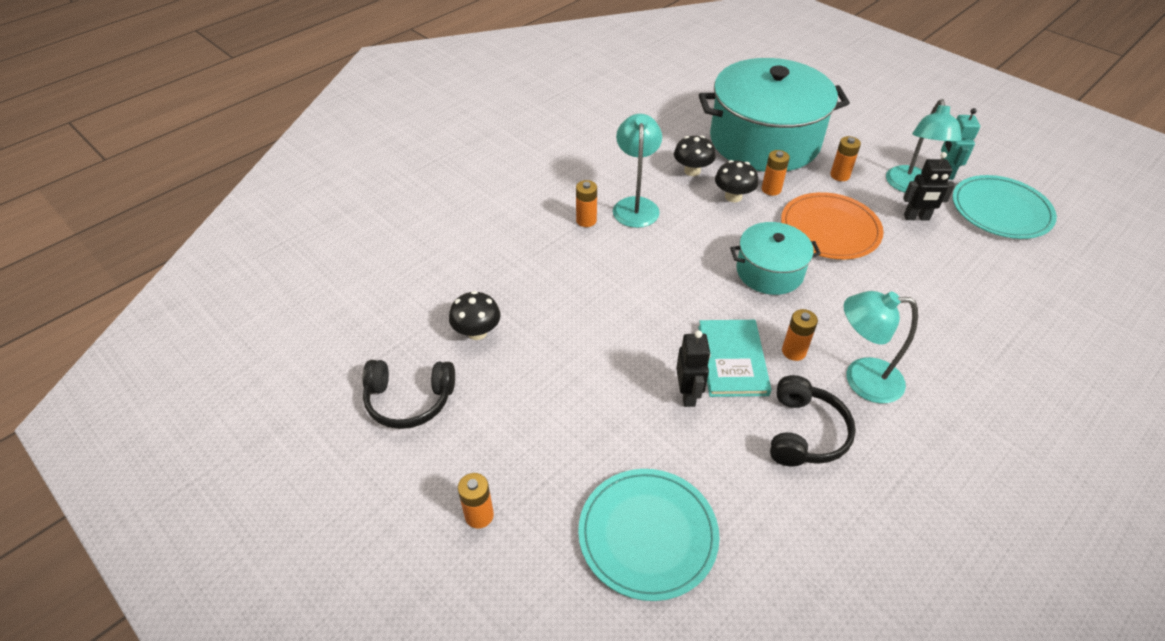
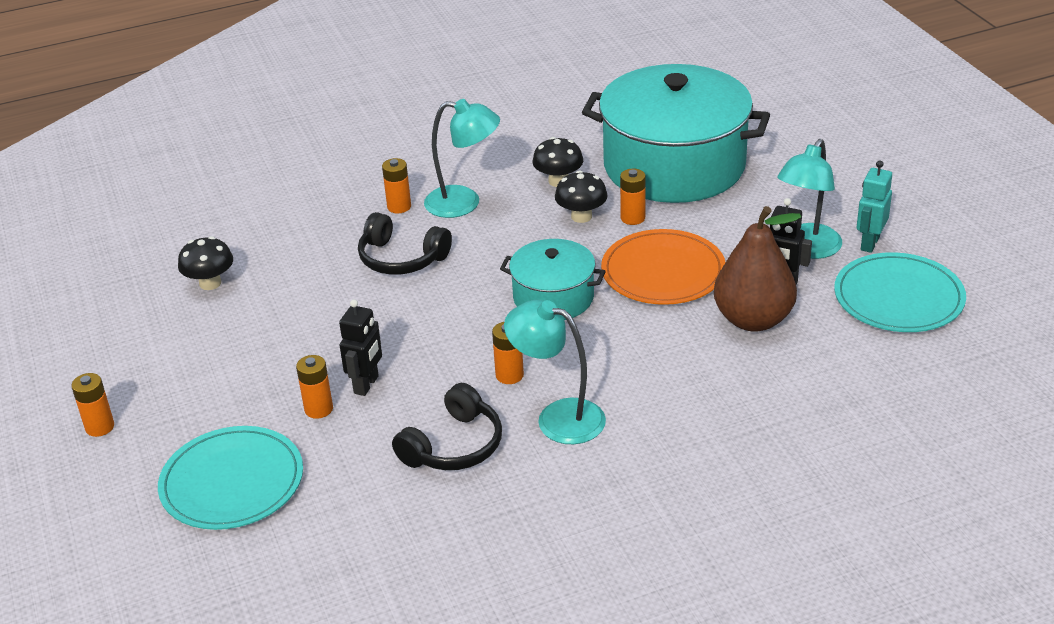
camera: 25 degrees right, 10 degrees down
(409, 400) = (107, 324): black headphones -> black headphones (401, 258)
(635, 205) = (464, 203): turquoise lamp -> turquoise lamp turned 75 degrees clockwise
(732, 360) = (438, 367): turquoise book -> none
(840, 175) = (730, 220): orange battery -> orange battery (318, 409)
(924, 253) = (753, 320): none -> brown pear

